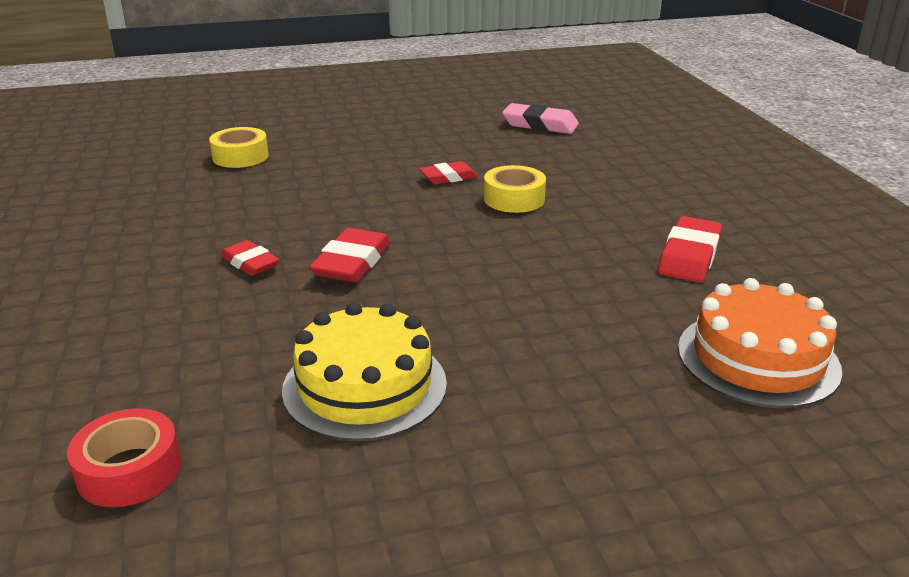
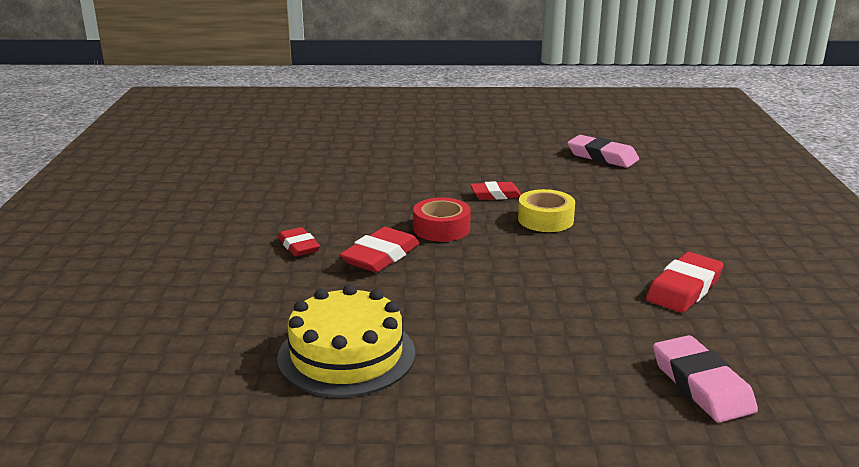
camera: 15 degrees right, 5 degrees down
(129, 470) = (145, 388): red tape -> red tape (441, 228)
(240, 156) = (327, 159): yellow tape -> none
(757, 358) = (701, 385): orange cake -> pink eraser

